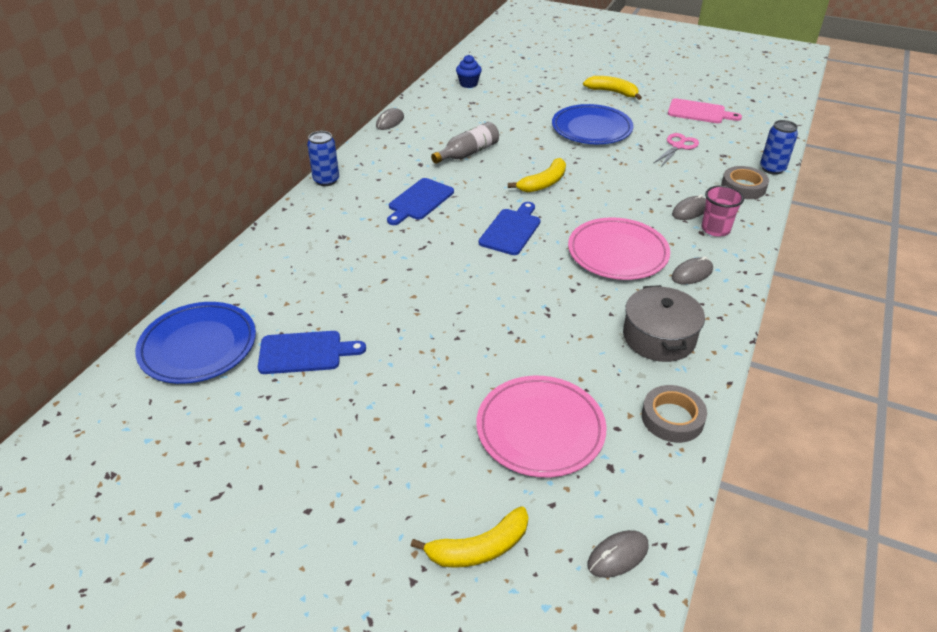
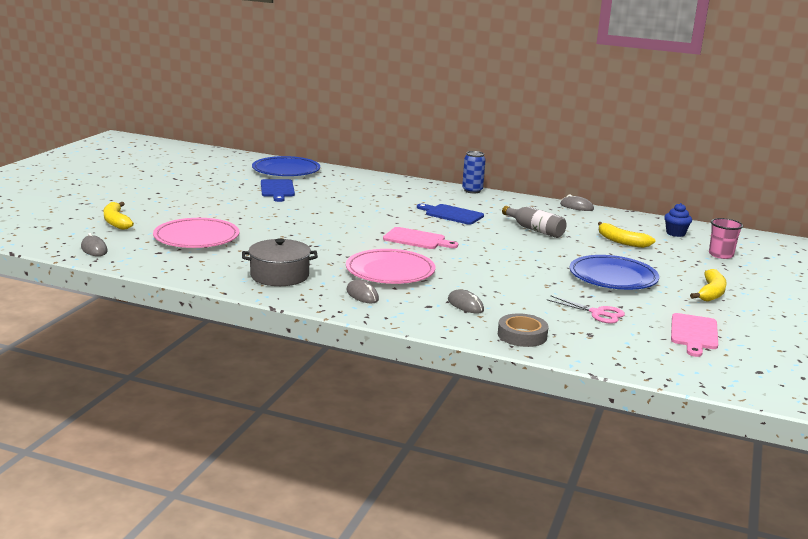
camera: 85 degrees right, 20 degrees down
(511, 230) = (417, 239): blue cutting board -> pink cutting board
(543, 183) = (494, 253): yellow banana -> yellow banana (621, 241)
(672, 418) = (194, 271): grey tape -> none
(715, 229) = (435, 312): pink cup -> pink cup (721, 255)
(772, 169) = (570, 356): blue can -> none

